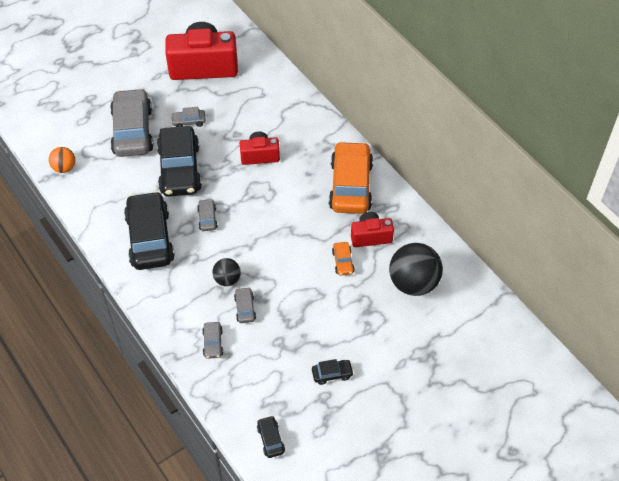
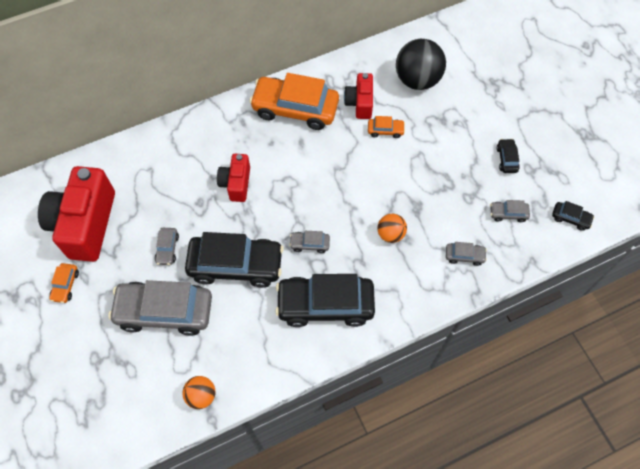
camera: 80 degrees left, 10 degrees up
(148, 67) = (65, 285): none -> orange car
(227, 279) = (390, 234): black ball -> orange ball
(245, 308) = (427, 222): grey car -> grey car (508, 213)
(271, 439) = (570, 218): black car -> black car turned 150 degrees counterclockwise

